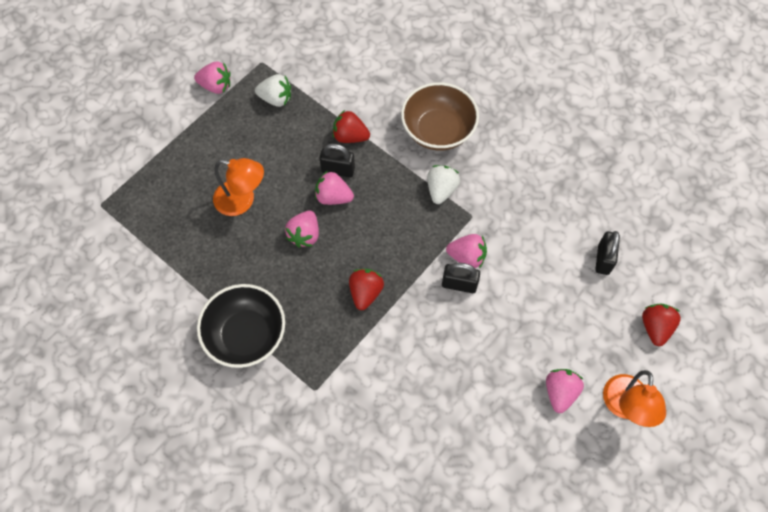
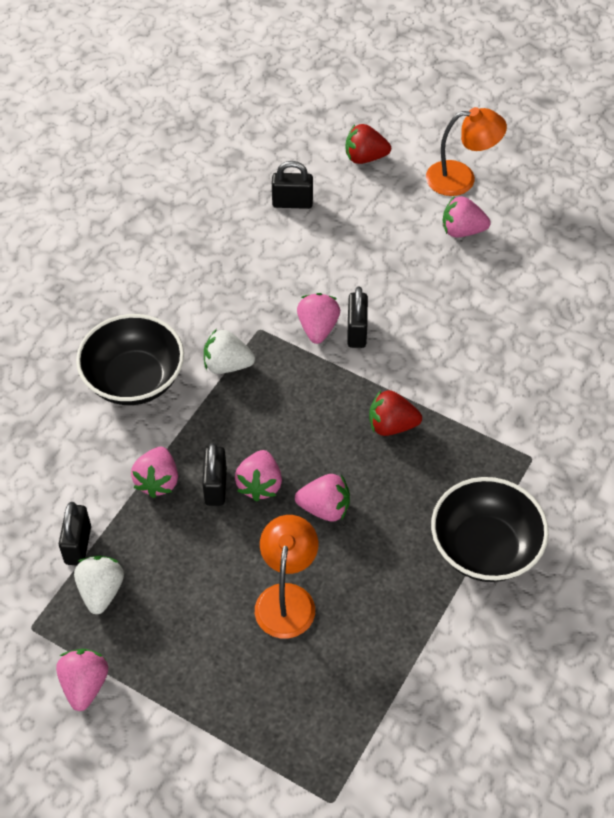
camera: 100 degrees left, 10 degrees down
(312, 89) = (78, 545): none -> black padlock
(350, 136) = (157, 481): red strawberry -> pink strawberry
(438, 130) = (134, 379): brown bowl -> black bowl

